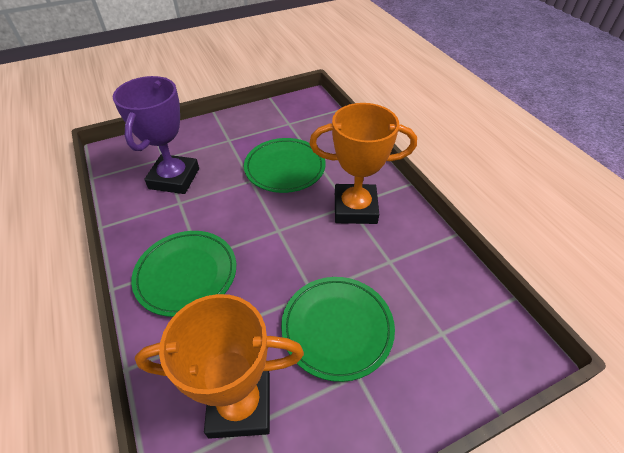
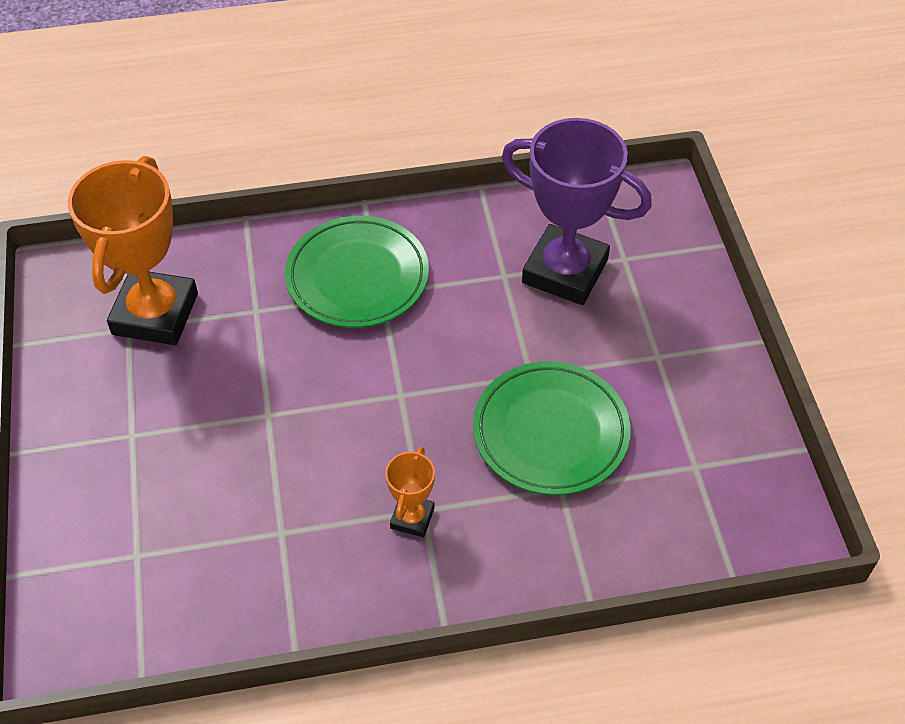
camera: 105 degrees right, 5 degrees up
(337, 328) = (202, 430): green plate -> none
(355, 208) = (412, 518): orange trophy -> orange trophy, size x0.47

